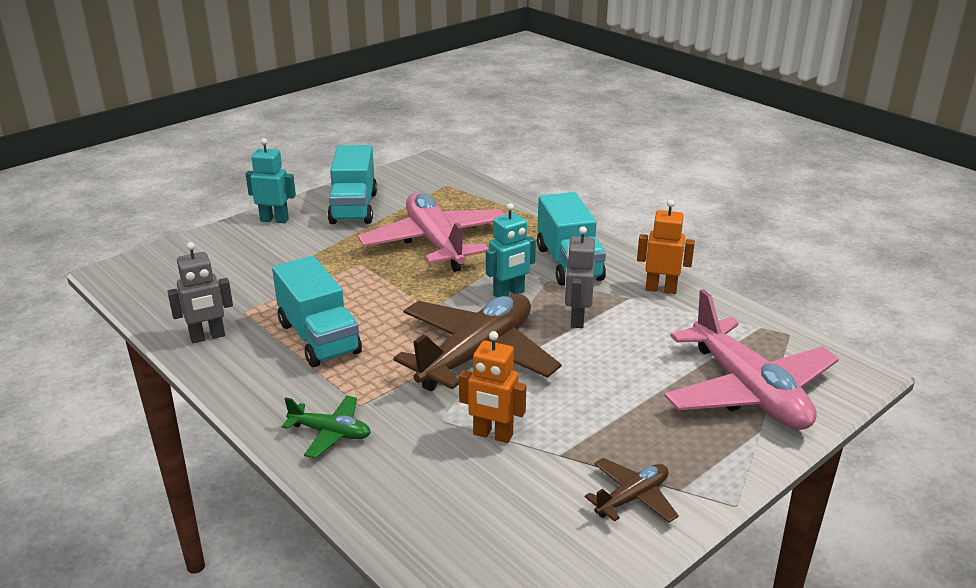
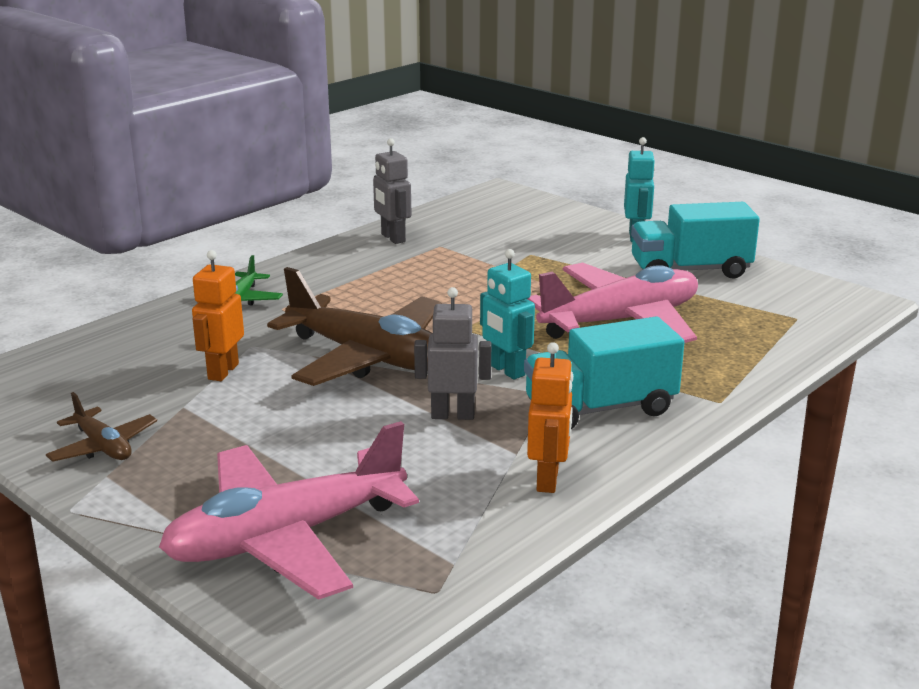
camera: 85 degrees right, 5 degrees down
(319, 338) = (395, 281): turquoise truck -> none

